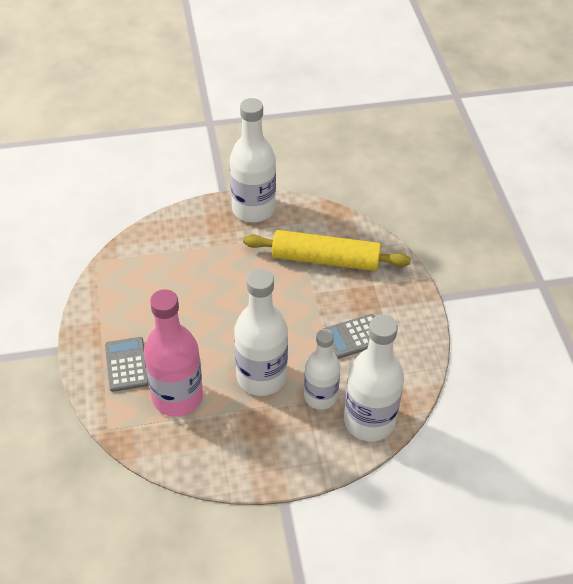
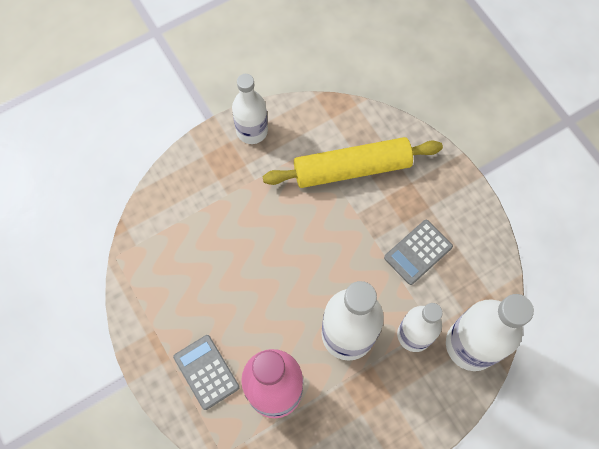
camera: 20 degrees left, 20 degrees up
(253, 209) = (252, 131): white bottle -> white bottle, size x0.66

